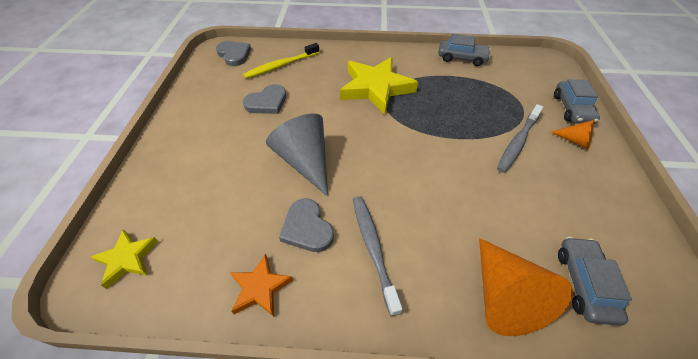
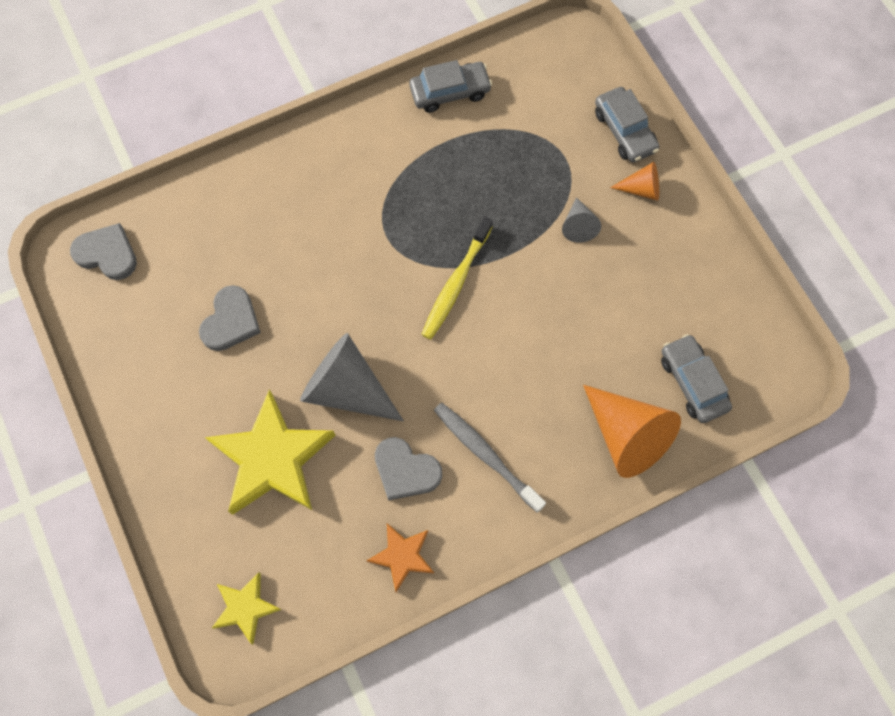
camera: 30 degrees left, 20 degrees up
(281, 65) = (197, 240): yellow toothbrush -> yellow toothbrush (456, 283)
(376, 88) = (362, 218): yellow star -> yellow star (272, 458)
(517, 142) = (578, 226): grey toothbrush -> grey cone

